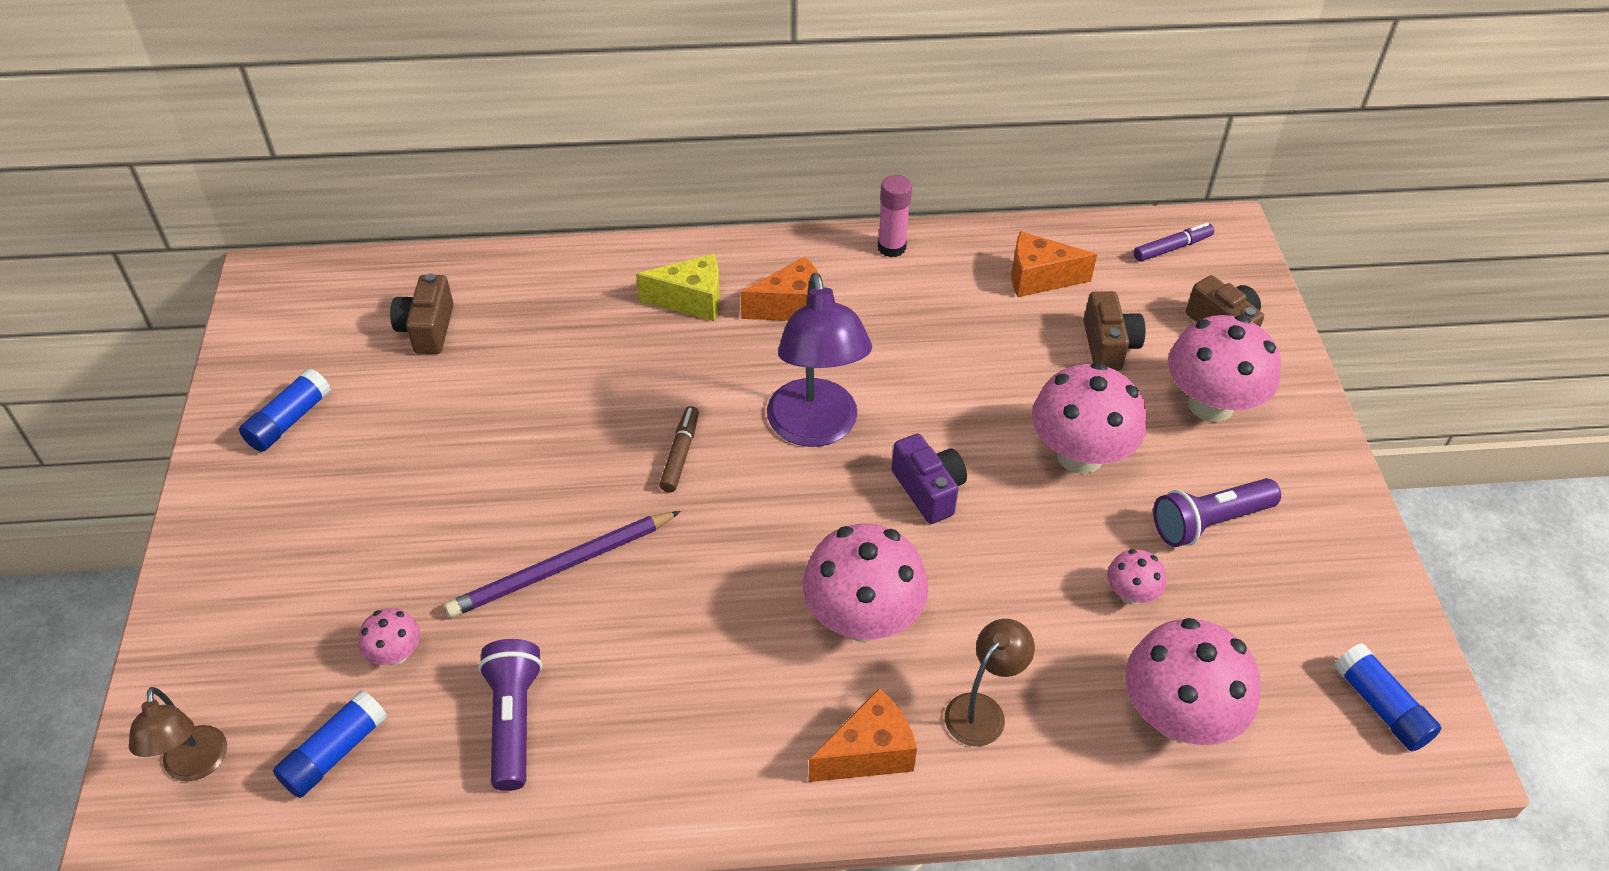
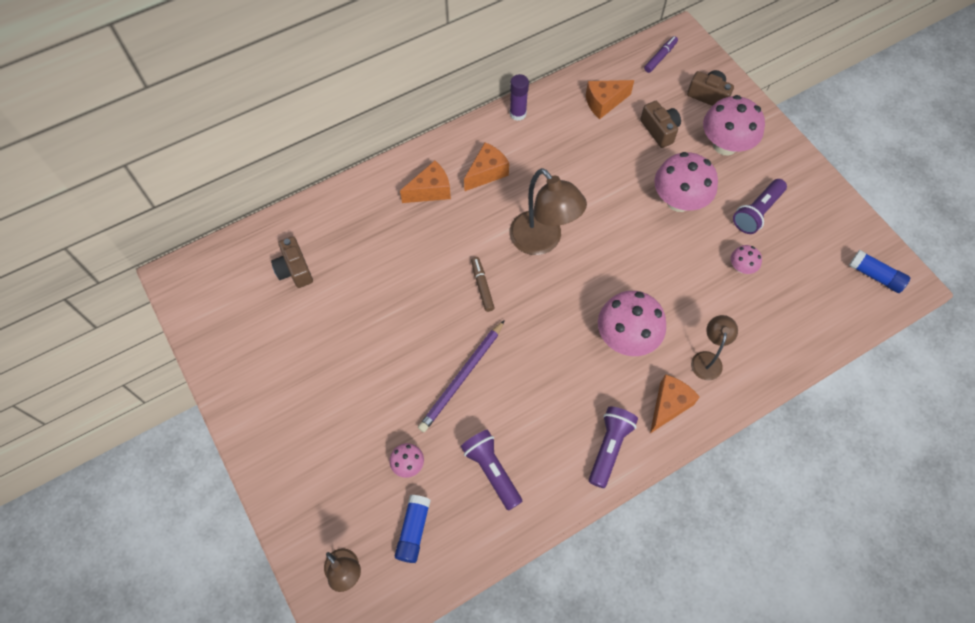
camera: 25 degrees left, 15 degrees up
(289, 421) = (255, 360): blue glue stick -> none
(691, 300) = (430, 191): yellow cheese -> orange cheese
(725, 773) = (609, 448): none -> purple flashlight
(815, 429) = (542, 241): purple lamp -> brown lamp
(891, 247) = (518, 114): pink glue stick -> purple glue stick
(928, 490) = (618, 252): purple camera -> none
(1177, 717) = (793, 322): pink mushroom -> none

